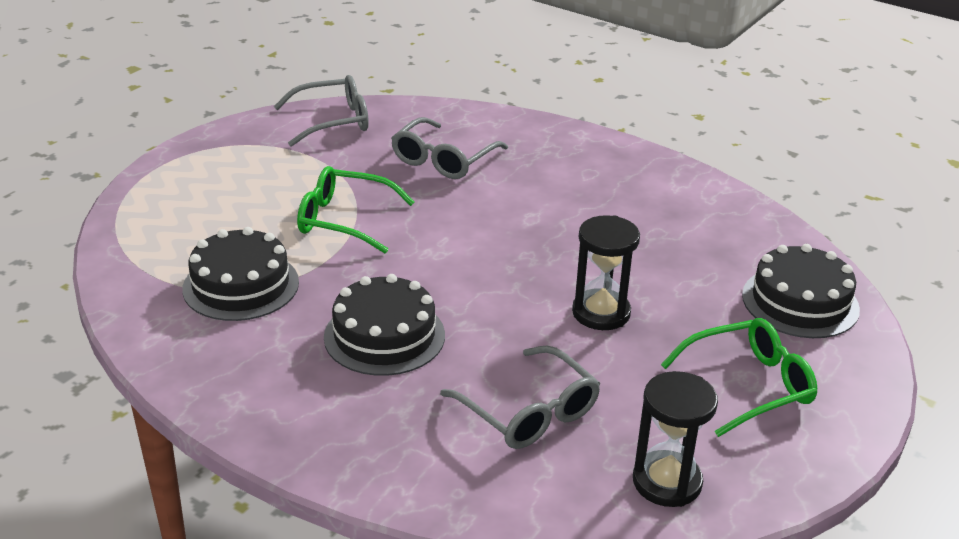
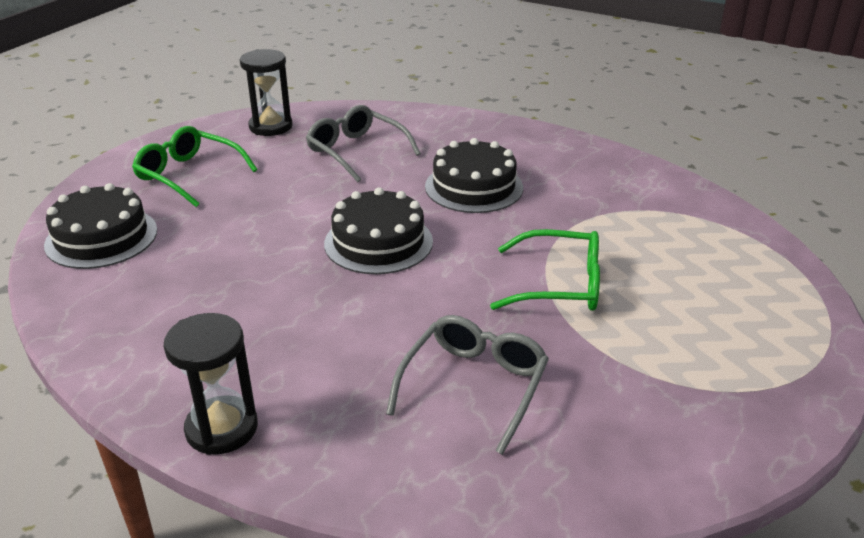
camera: 175 degrees right, 0 degrees up
(241, 285) = (616, 214): black cake -> black cake (378, 242)
(332, 121) = (669, 452): grey glasses -> none
(601, 313) = (292, 215): black hourglass -> black hourglass (222, 428)
(748, 385) = (189, 175): green glasses -> green glasses turned 60 degrees clockwise

